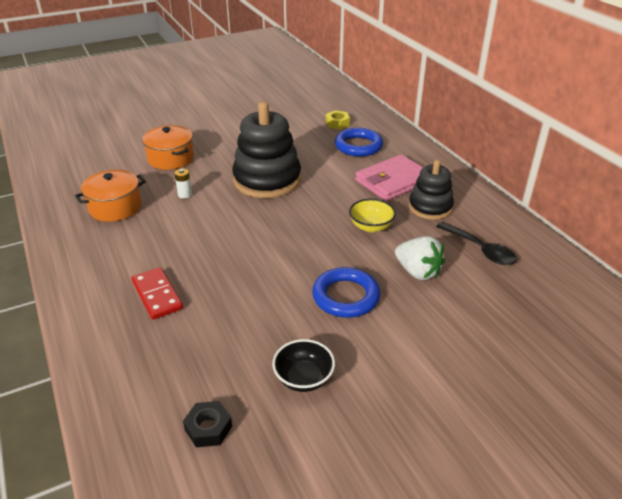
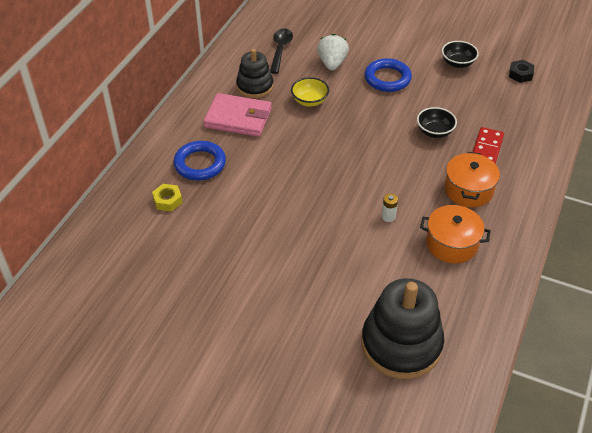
camera: 130 degrees left, 10 degrees up
(171, 158) = (353, 270): orange pot -> orange pot (468, 190)
(227, 277) = (434, 132): none -> black bowl
(267, 180) = (314, 184): black stacking toy -> black stacking toy (401, 344)

